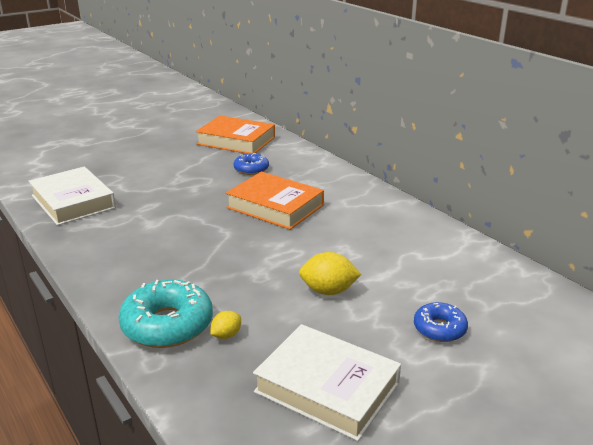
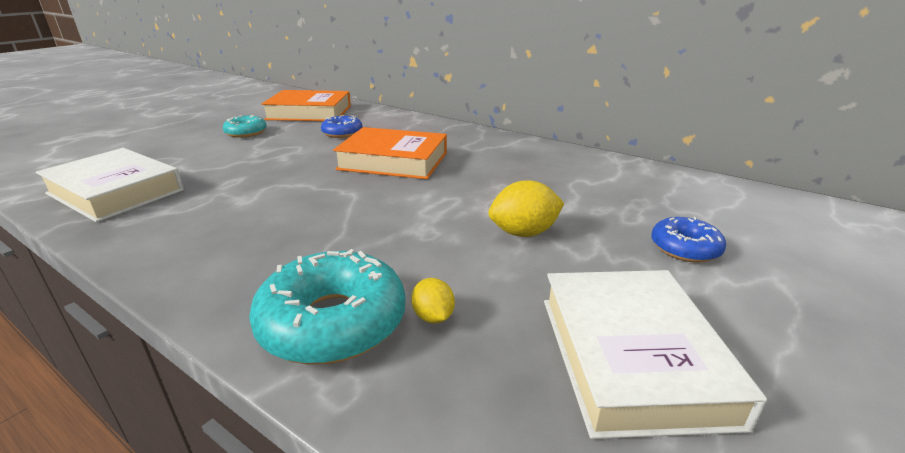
camera: 20 degrees left, 0 degrees up
(177, 157) = (246, 133): none -> turquoise donut
(226, 335) = (433, 317): yellow lemon -> yellow lemon turned 45 degrees counterclockwise
(327, 387) = (631, 357): white book -> white book turned 75 degrees clockwise

